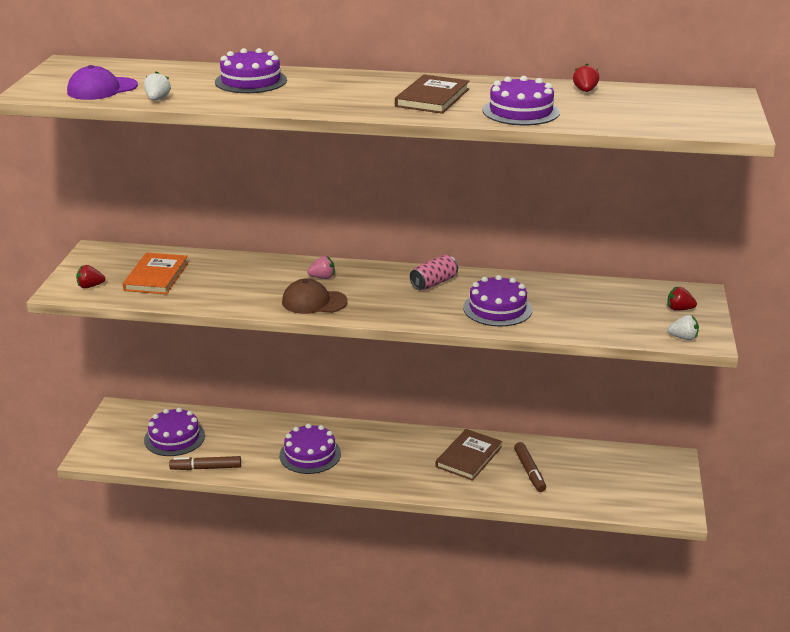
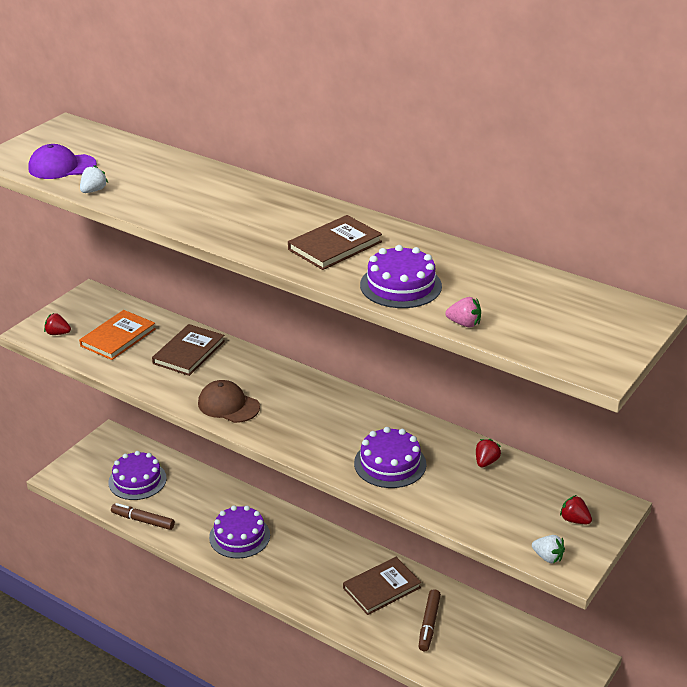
camera: 25 degrees right, 5 degrees up
(238, 273) = (189, 352): none -> brown book
(251, 81) = (194, 184): purple cake -> none
(322, 277) = (257, 379): pink strawberry -> pink strawberry (464, 324)
(434, 283) = (354, 415): pink can -> none
(585, 91) = (496, 271): red strawberry -> red strawberry (486, 462)

